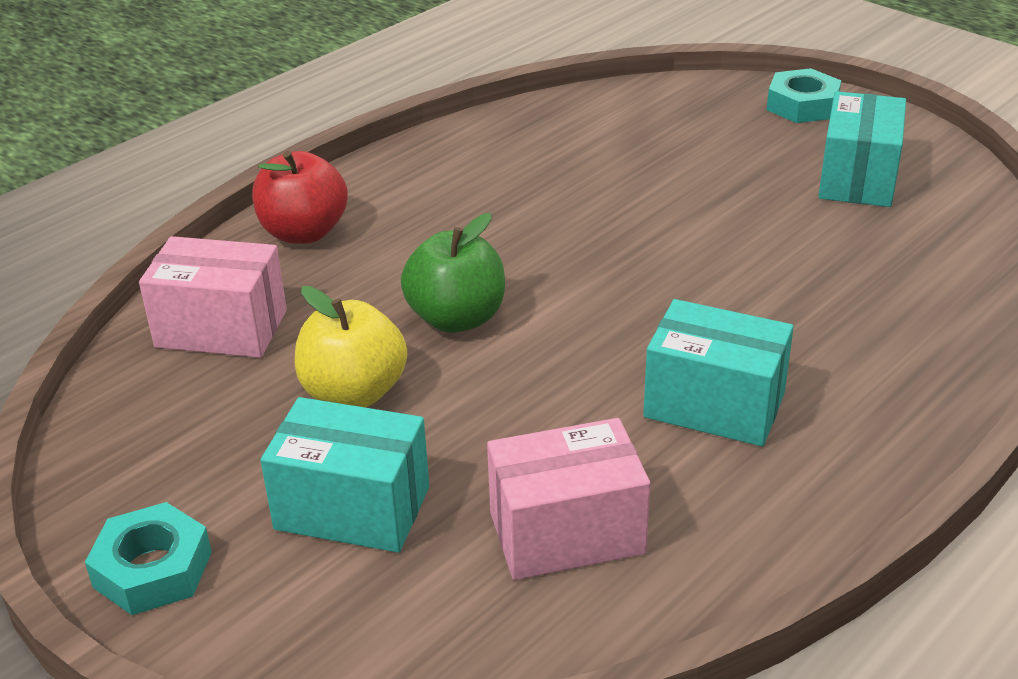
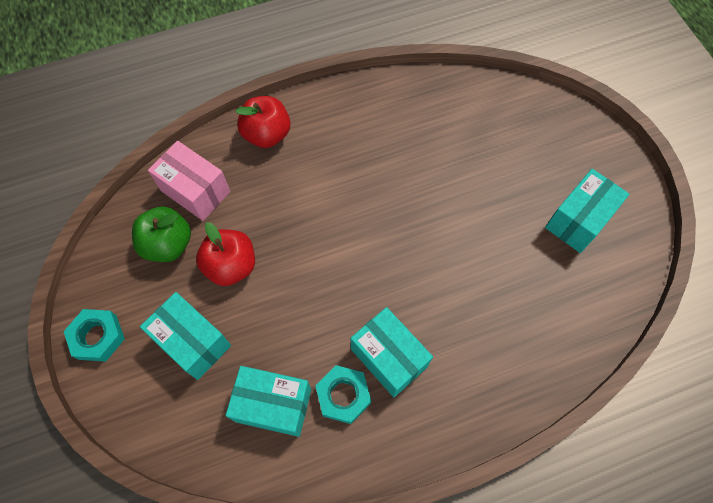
camera: 25 degrees right, 30 degrees up
(354, 393) = (231, 266): yellow apple -> red apple
(456, 318) = (304, 235): green apple -> green apple (168, 244)
(566, 532) = (273, 405): pink box -> turquoise box
(802, 105) = (591, 141): turquoise nut -> turquoise nut (343, 395)

